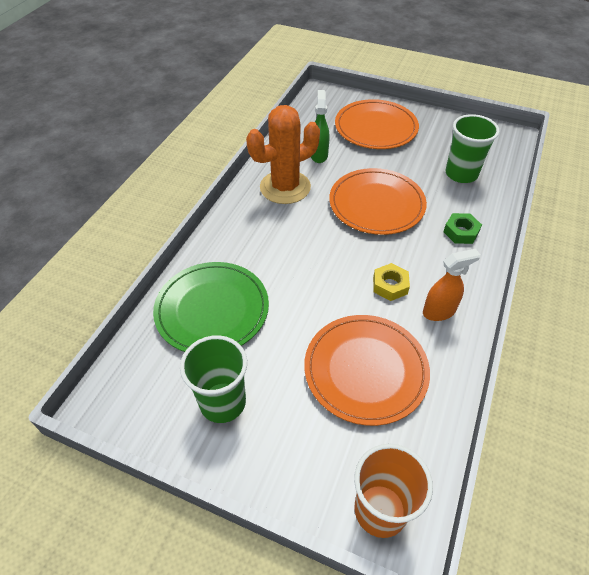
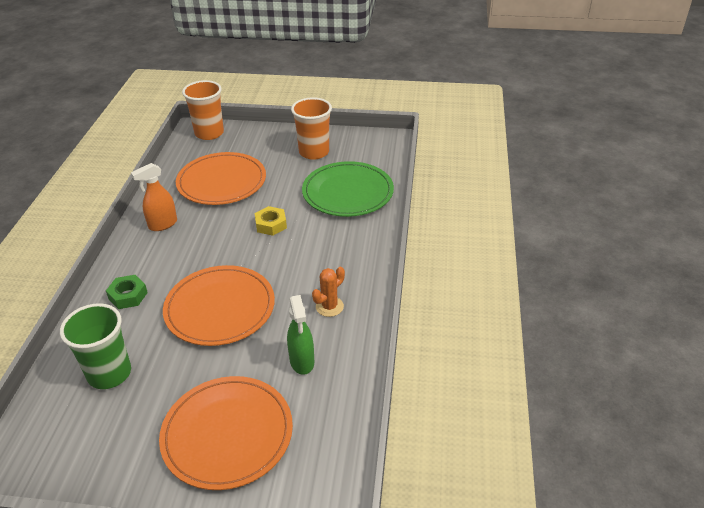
camera: 165 degrees right, 10 degrees down
(222, 402) = (314, 152): green cup -> orange cup
(285, 187) = (329, 307): orange cactus -> orange cactus, size x0.47
(390, 285) = (204, 235): yellow nut -> yellow nut (271, 224)

